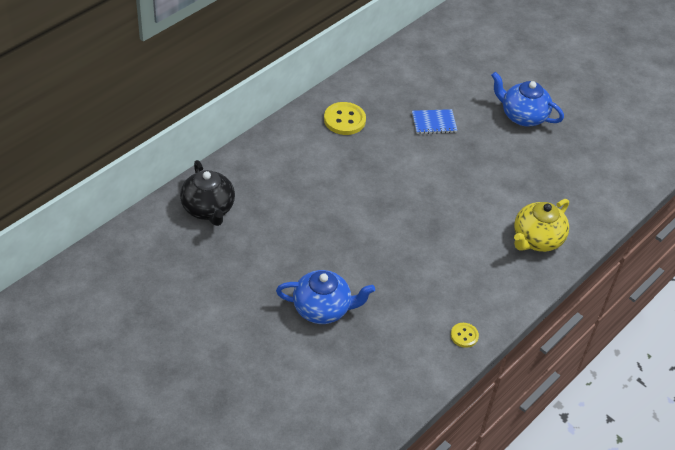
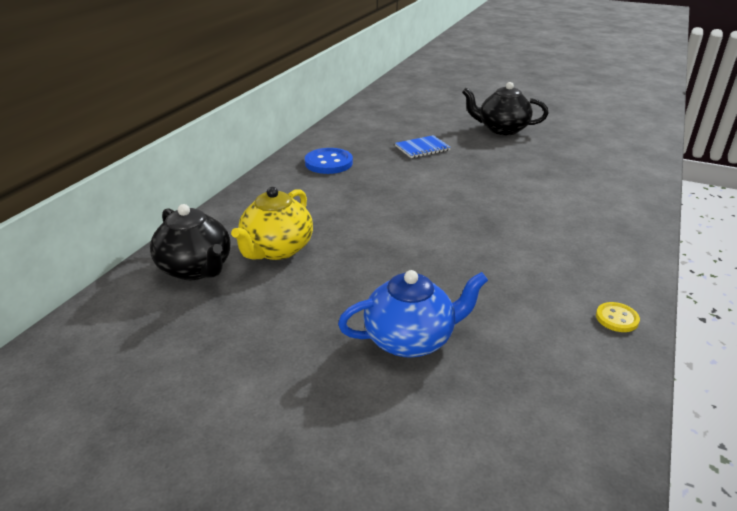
camera: 15 degrees left, 15 degrees down
(344, 120) = (328, 163): yellow button -> blue button
(522, 116) = (502, 129): blue teapot -> black teapot
(536, 240) = (604, 209): yellow teapot -> yellow teapot (276, 249)

